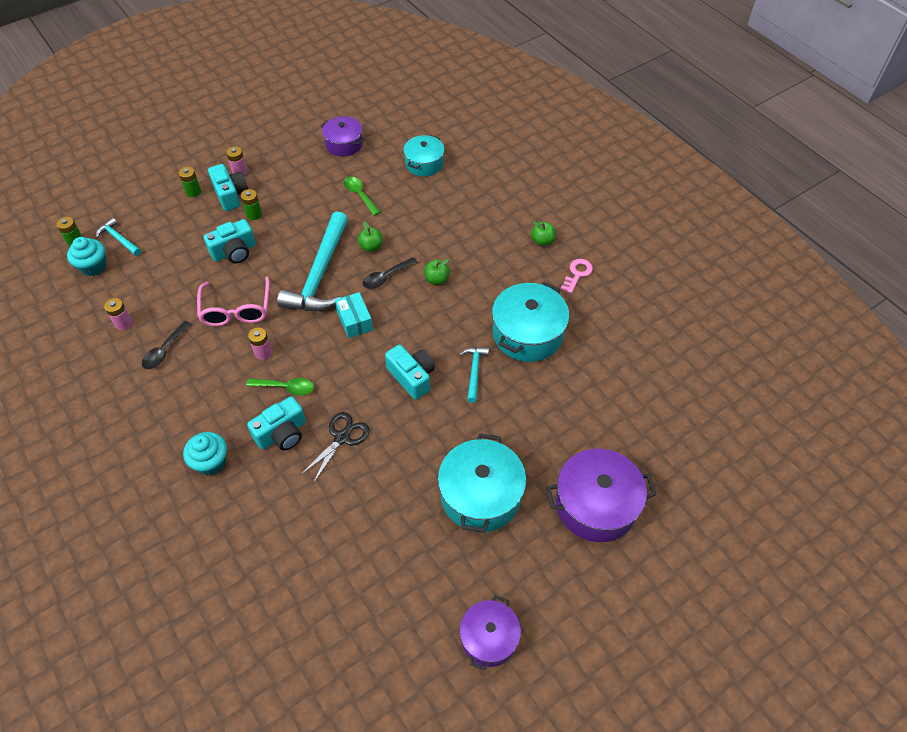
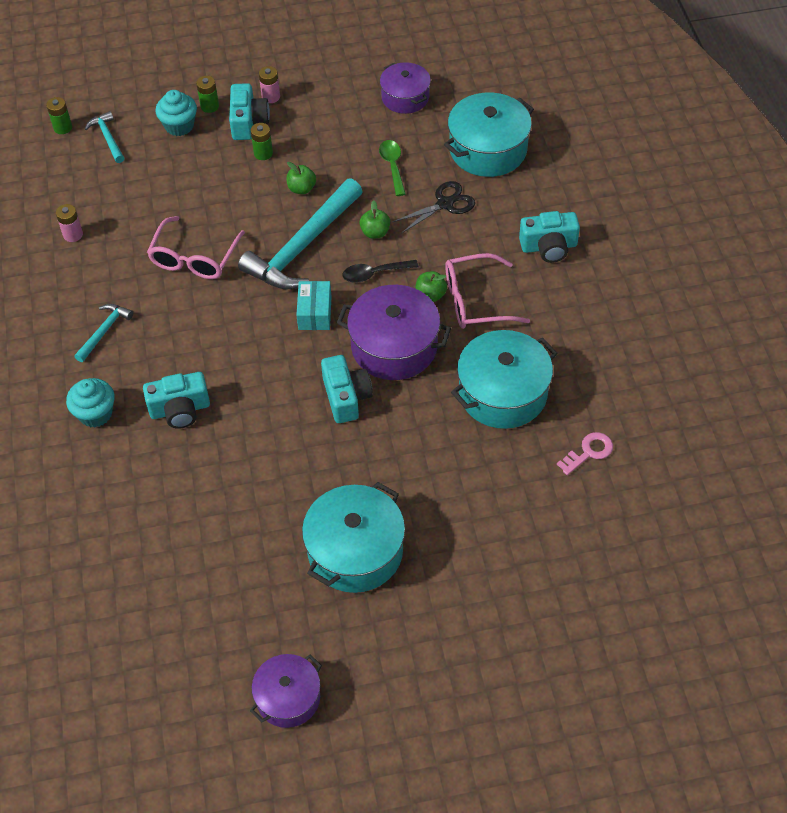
camera: 25 degrees right, 0 degrees up
(93, 266) = (69, 161): turquoise cupcake -> turquoise cupcake (179, 126)
(164, 350) = (101, 278): black spoon -> none
(234, 252) = (222, 191): turquoise camera -> turquoise camera (549, 247)
(263, 352) = (201, 315): pink battery -> none
(286, 387) = (207, 362): green spoon -> none
(342, 438) = (239, 436): black scissors -> black scissors (445, 204)
(424, 163) = (488, 149): turquoise pot -> turquoise pot, size x1.58
(472, 273) = (475, 301): none -> pink glasses
(474, 371) = (419, 415): turquoise hammer -> turquoise hammer (104, 331)
(542, 241) = (580, 289): green apple -> green apple (301, 188)
(577, 274) = (601, 342): pink key -> pink key (588, 452)
(596, 505) = (476, 609): purple pot -> purple pot (394, 346)

